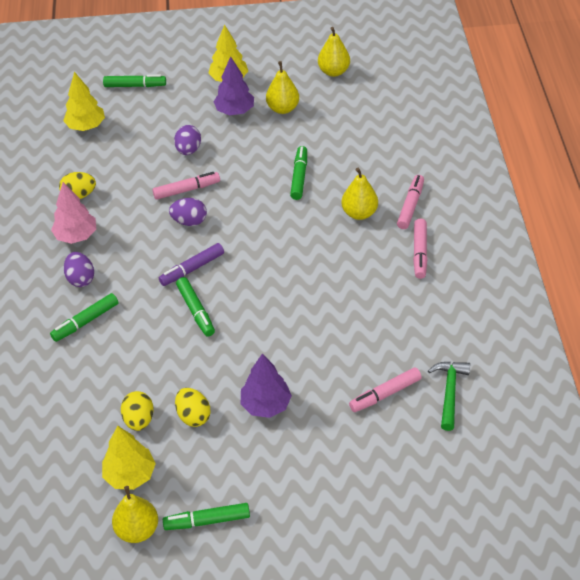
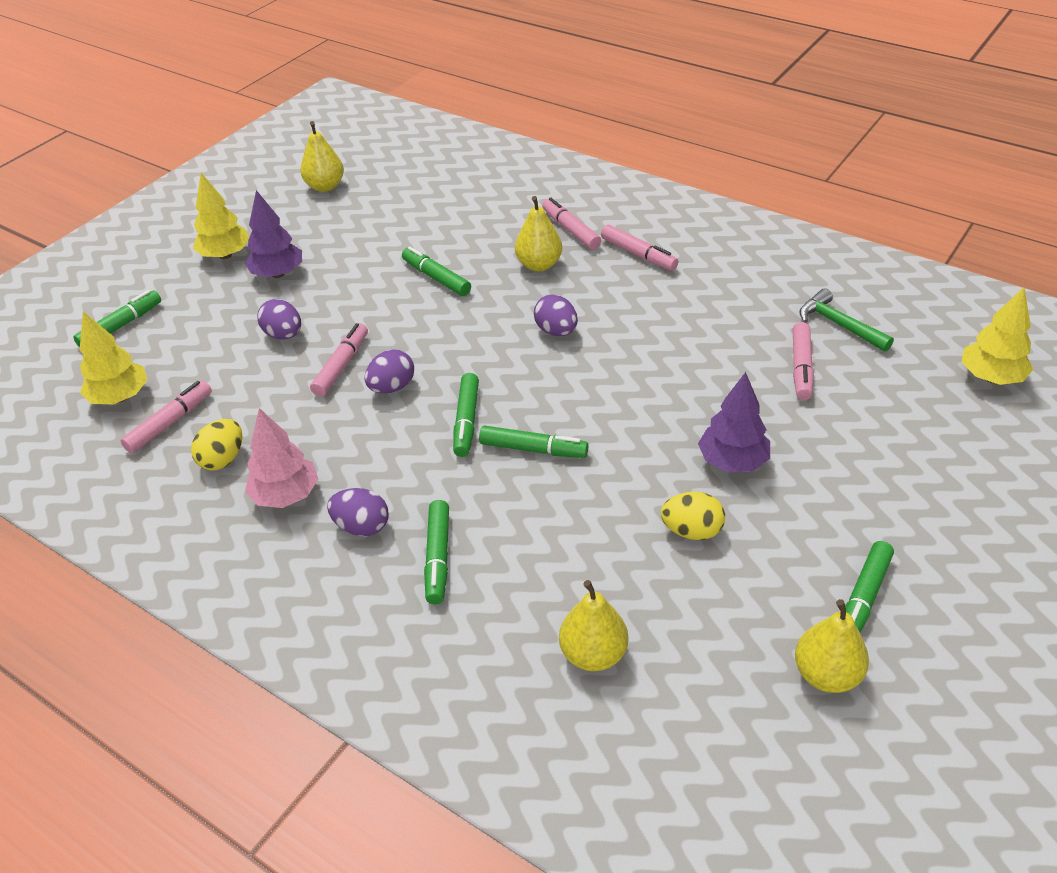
camera: 50 degrees left, 5 degrees down
(85, 157) = (169, 423): none -> pink marker
(130, 475) = (731, 638): yellow tree -> yellow tree (990, 377)
(139, 420) = (651, 585): yellow egg -> none
(192, 269) = (466, 420): purple marker -> green marker
(283, 108) = (325, 241): yellow pear -> yellow pear (593, 654)
(304, 259) = (556, 331): none -> purple egg

